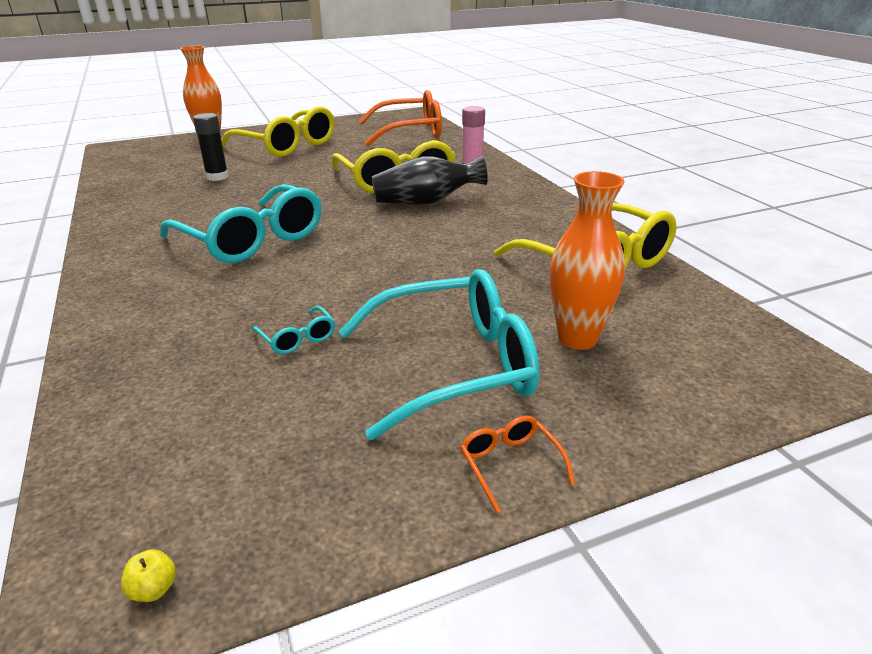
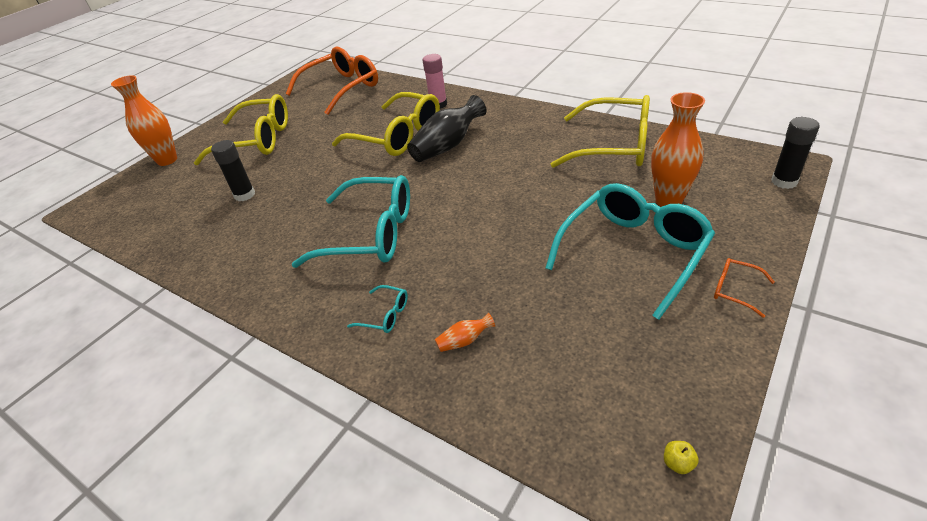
camera: 30 degrees left, 10 degrees up
(178, 354) = (464, 341): none -> orange vase
(298, 338) = (522, 286): turquoise glasses -> turquoise glasses (385, 315)
(775, 389) = (784, 181): none -> black glue stick

